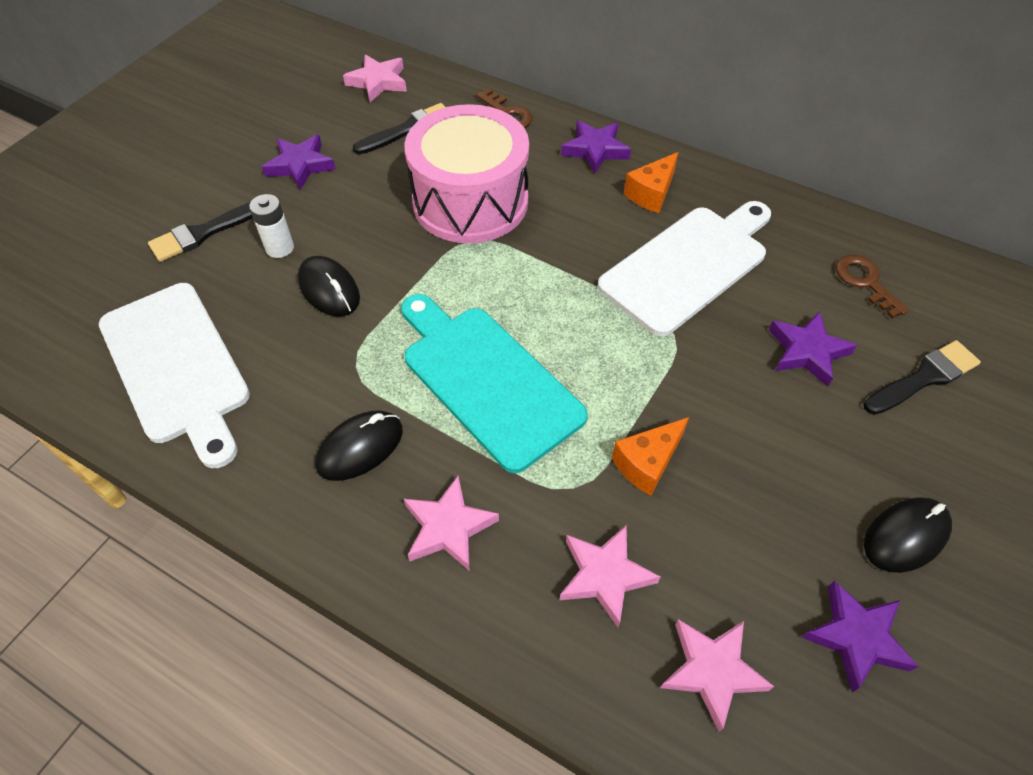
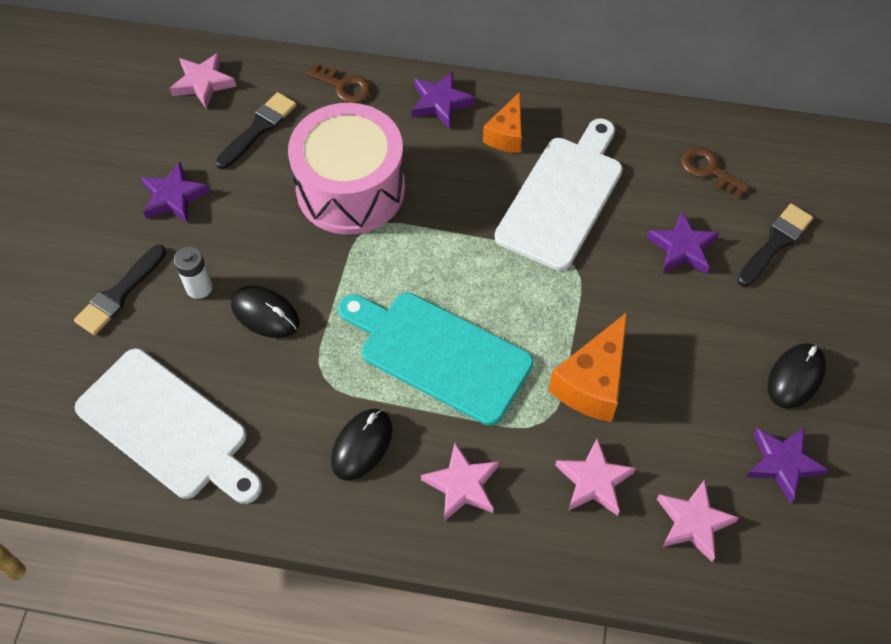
camera: 20 degrees left, 5 degrees up
(647, 463) = (592, 382): orange cheese -> orange cheese, size x1.55

